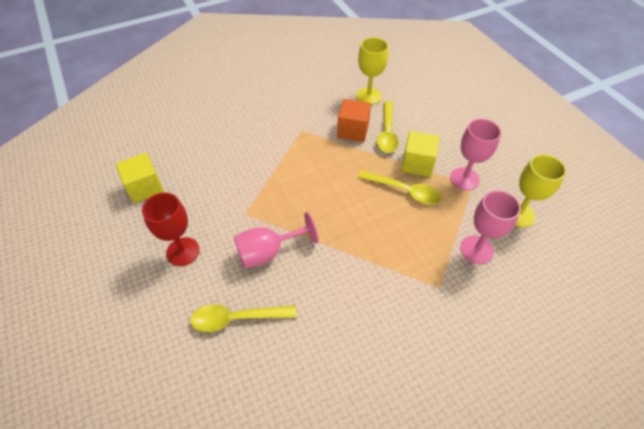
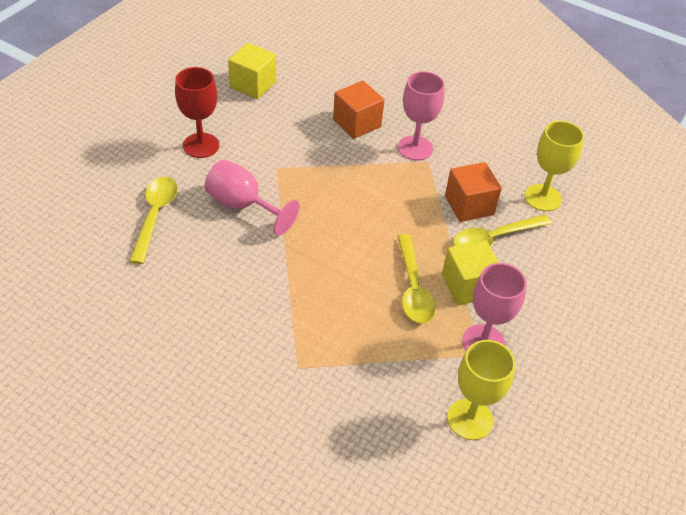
camera: 55 degrees right, 5 degrees down
(237, 318) = (155, 216): yellow spoon -> yellow spoon turned 45 degrees clockwise
(238, 148) = (357, 123): none -> orange cube
(476, 249) = (378, 388): pink goblet -> pink goblet (415, 148)

